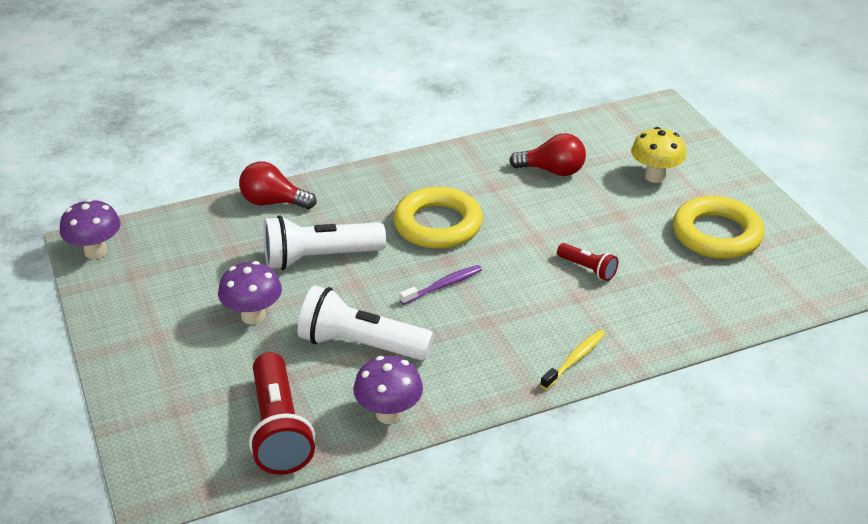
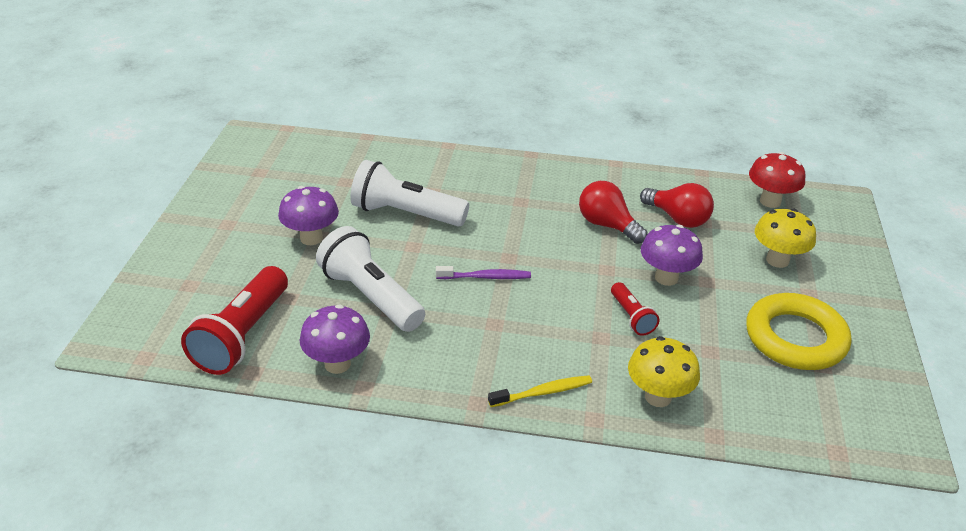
camera: 30 degrees right, 0 degrees up
(96, 251) = (250, 145): purple mushroom -> purple mushroom (666, 278)
(273, 202) = (412, 157): red light bulb -> red light bulb (607, 225)
(438, 224) = (529, 225): yellow ring -> none
(610, 128) = (770, 201): none -> red mushroom
(660, 323) = (658, 397): none -> yellow mushroom

